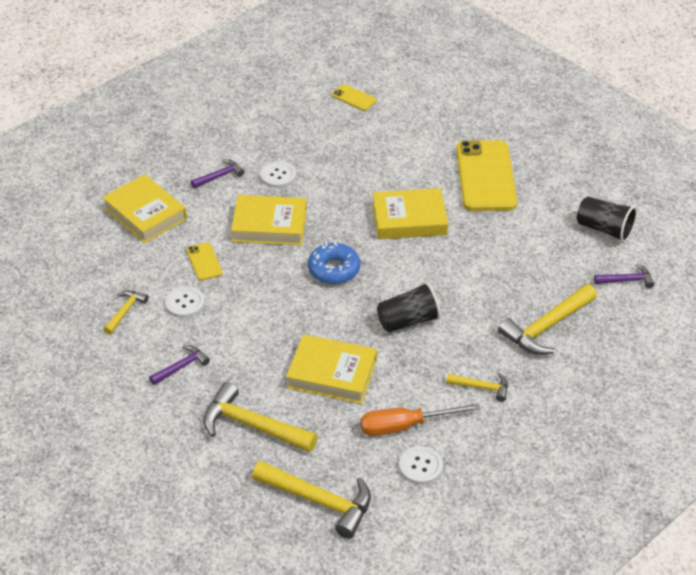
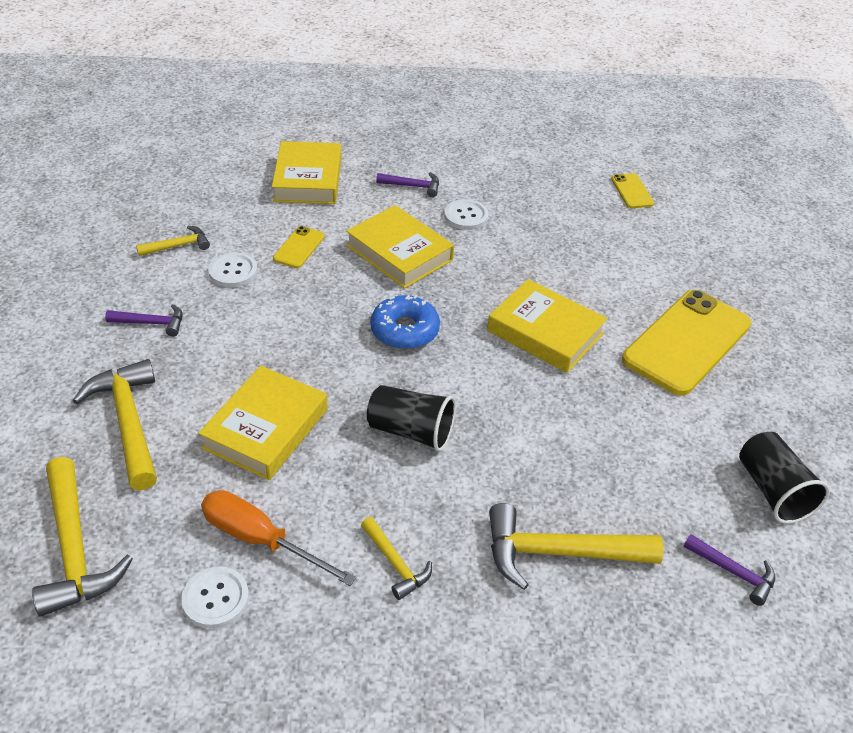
camera: 40 degrees right, 0 degrees up
(332, 374) = (266, 428): yellow book -> yellow book turned 60 degrees clockwise

